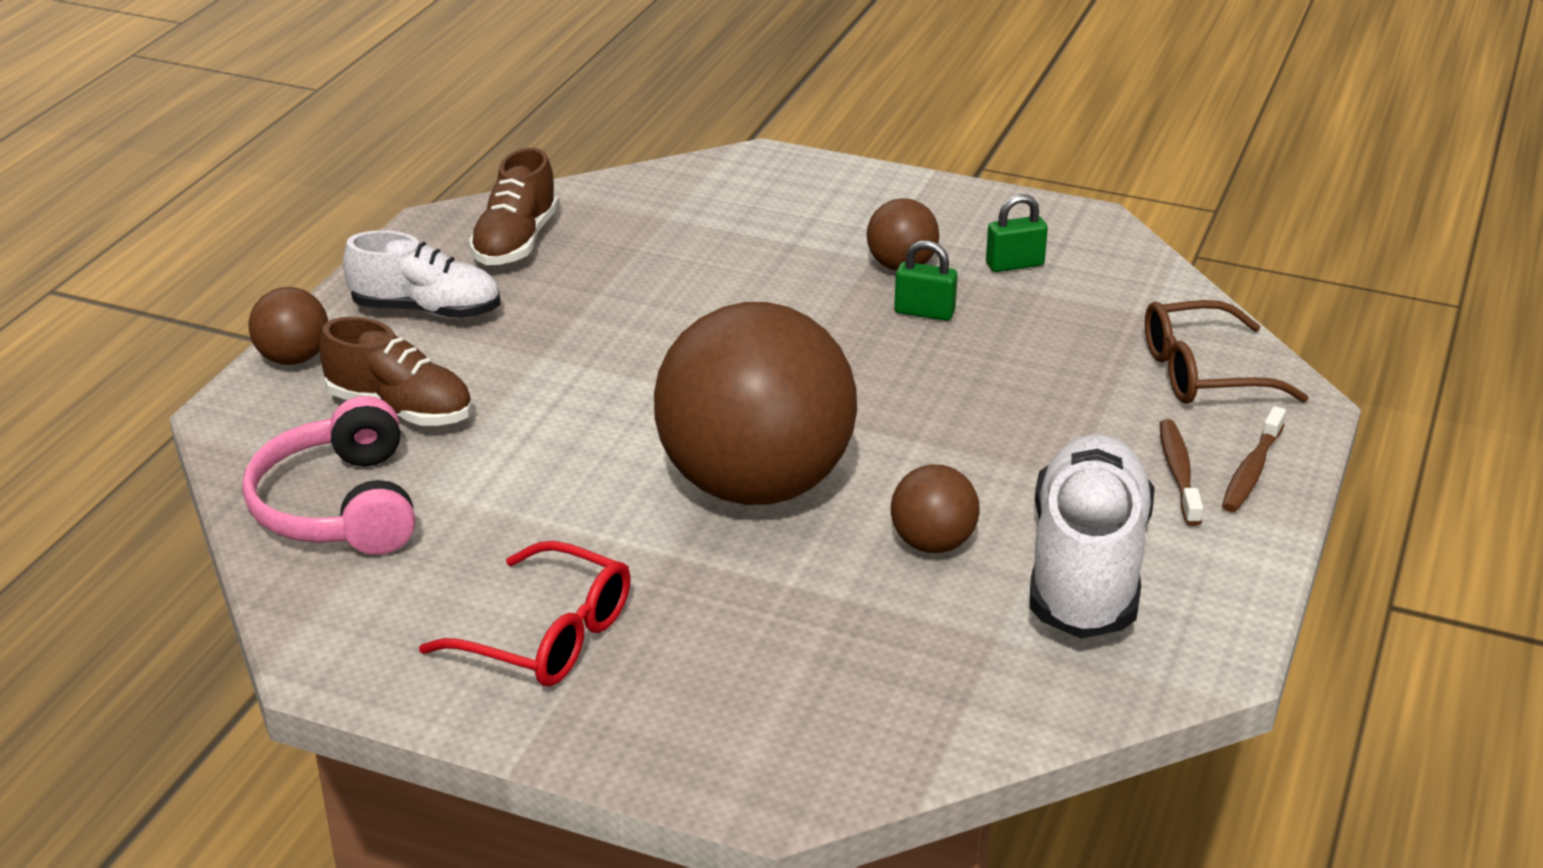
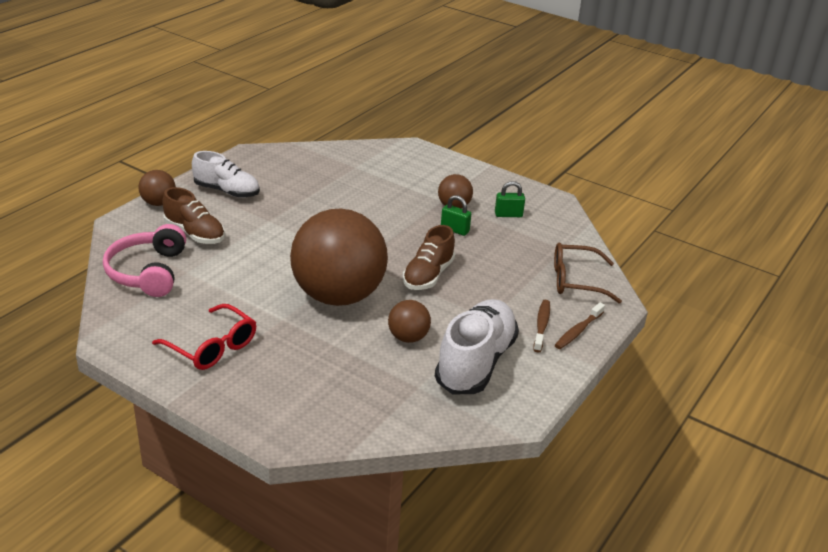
camera: 10 degrees right, 0 degrees up
(516, 242) = (281, 167): brown shoe -> brown shoe (428, 275)

